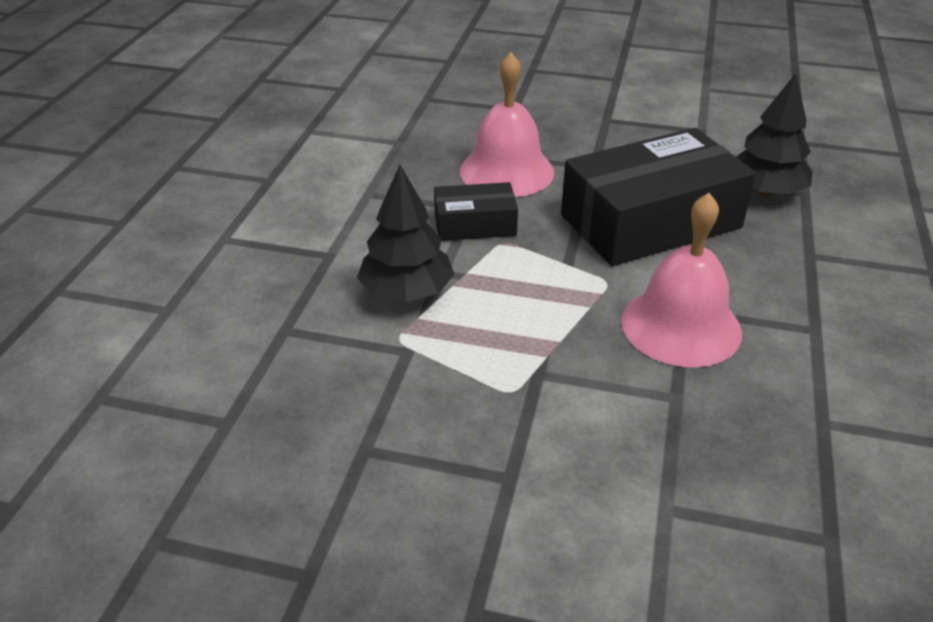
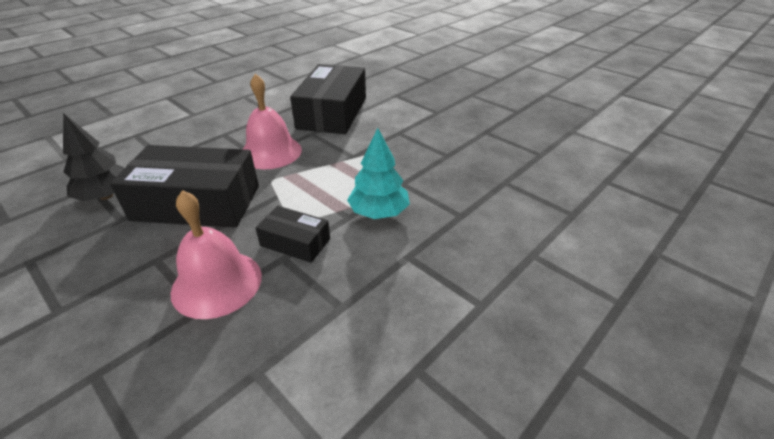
camera: 150 degrees left, 0 degrees up
(406, 292) = (379, 212): black tree -> turquoise tree
(716, 481) = (332, 113): none -> black box

